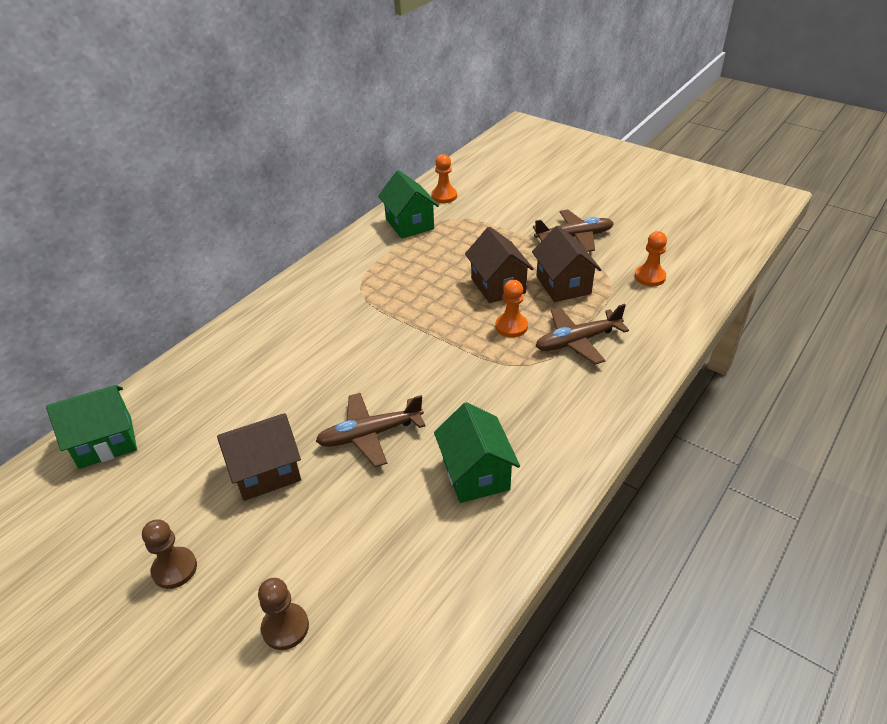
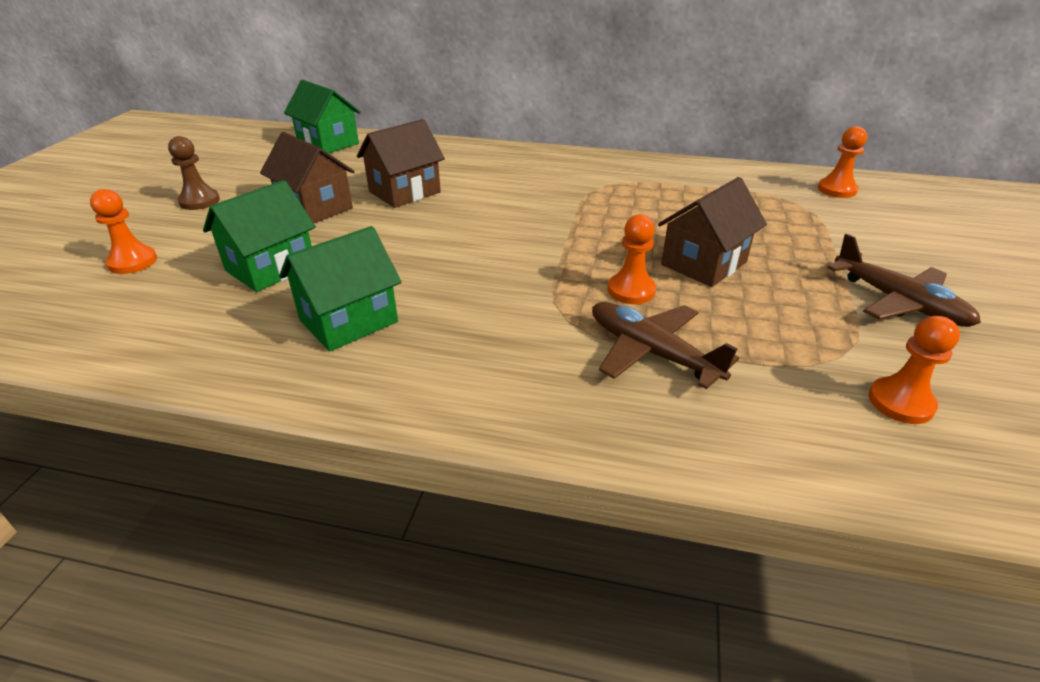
camera: 65 degrees right, 5 degrees down
(285, 627) = (133, 262): brown pawn -> orange pawn
(370, 434) = (384, 243): brown plane -> none
(409, 224) = (750, 183): green house -> green house (271, 268)
(563, 285) = (767, 314): brown house -> brown house (404, 192)

